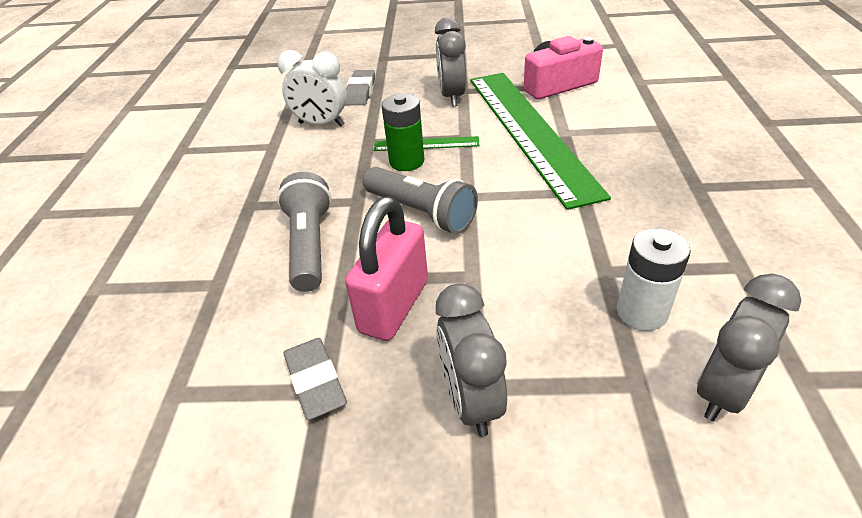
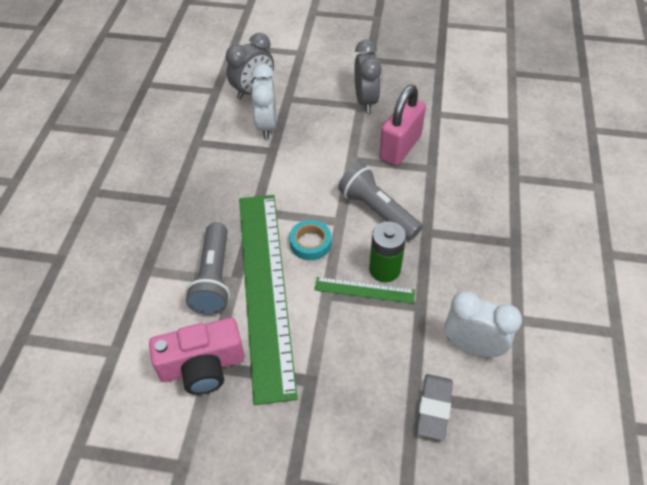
camera: 175 degrees left, 10 degrees up
(309, 245) = (458, 197): grey flashlight -> grey flashlight (214, 278)
(315, 381) = (440, 117): grey eraser -> none
(452, 96) = (325, 369): grey clock -> none
(497, 171) = (310, 243): none -> turquoise tape
(641, 312) = (266, 126): white battery -> white clock

